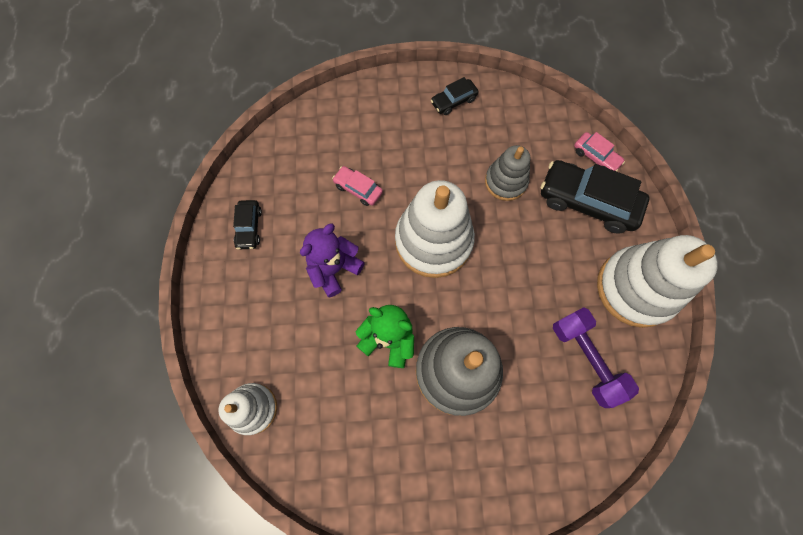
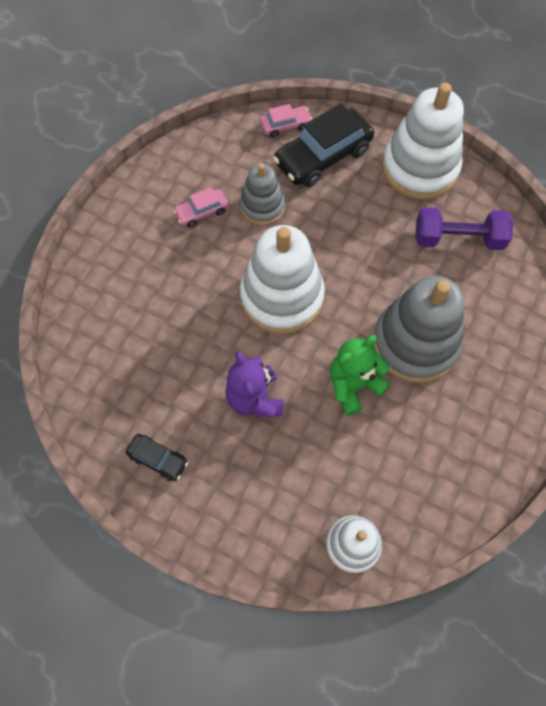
camera: 60 degrees left, 5 degrees down
(358, 189) = (185, 334): pink car -> pink car (202, 212)
(453, 101) = (150, 202): black car -> none

